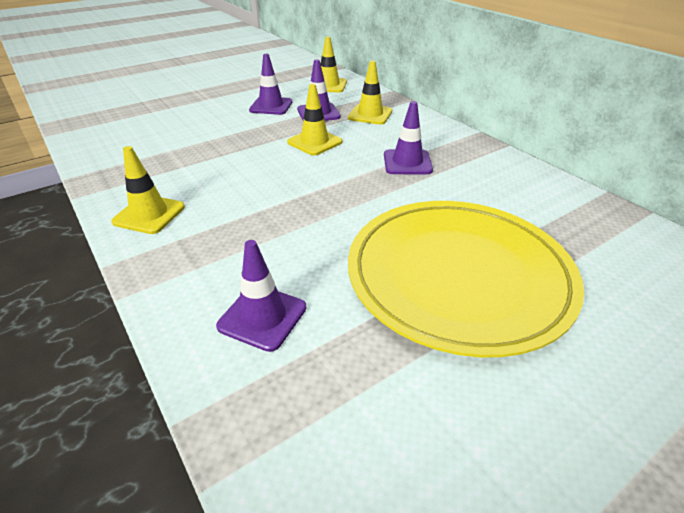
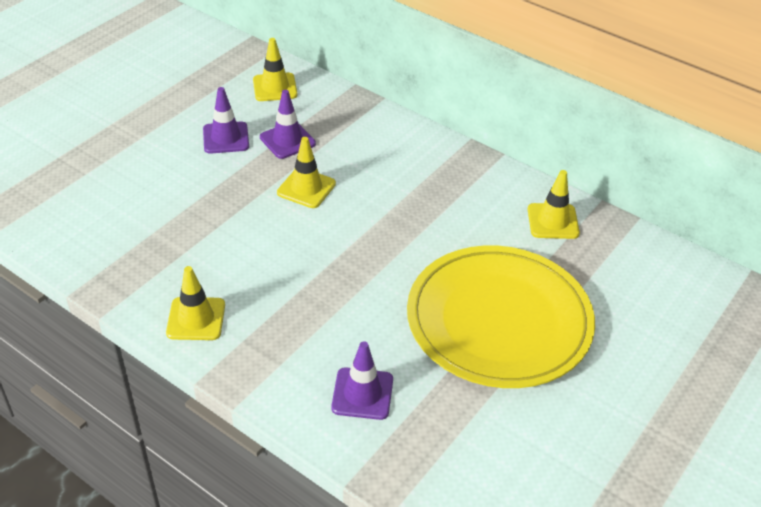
camera: 20 degrees left, 5 degrees up
(370, 115) = (346, 132): yellow traffic cone -> yellow traffic cone (553, 221)
(407, 162) = (413, 199): purple traffic cone -> none

